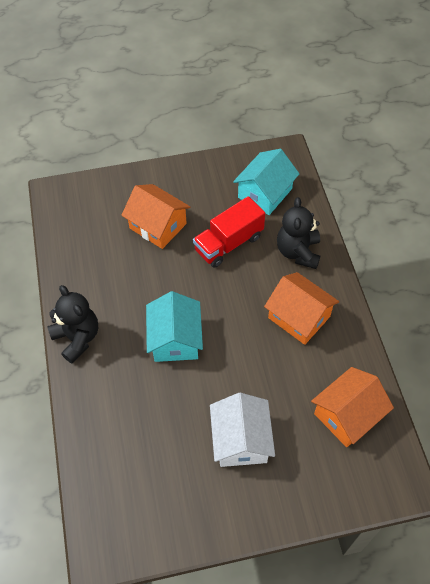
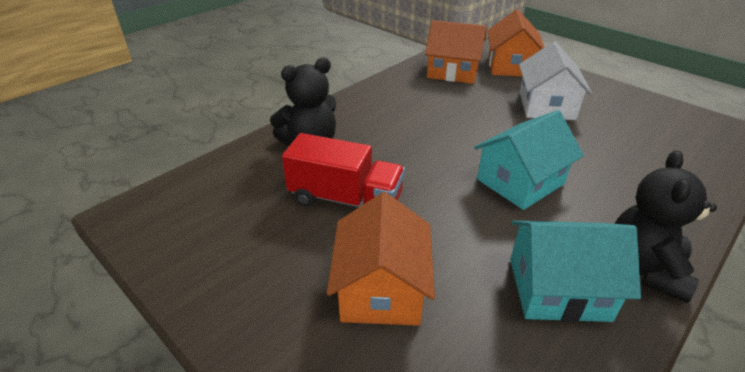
camera: 125 degrees left, 20 degrees down
(241, 440) = (546, 106): white house -> white house turned 45 degrees counterclockwise
(265, 193) = (229, 203): turquoise house -> turquoise house (558, 289)
(299, 317) = (392, 117): orange house -> orange house (510, 66)

